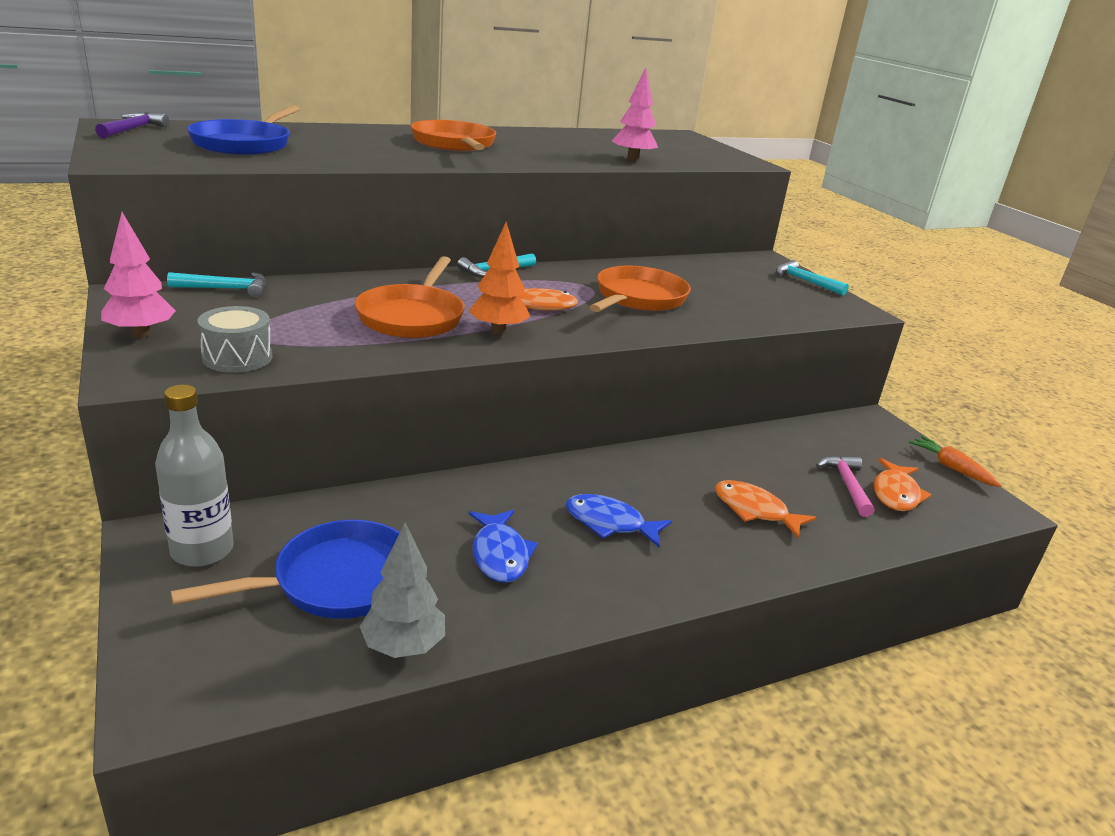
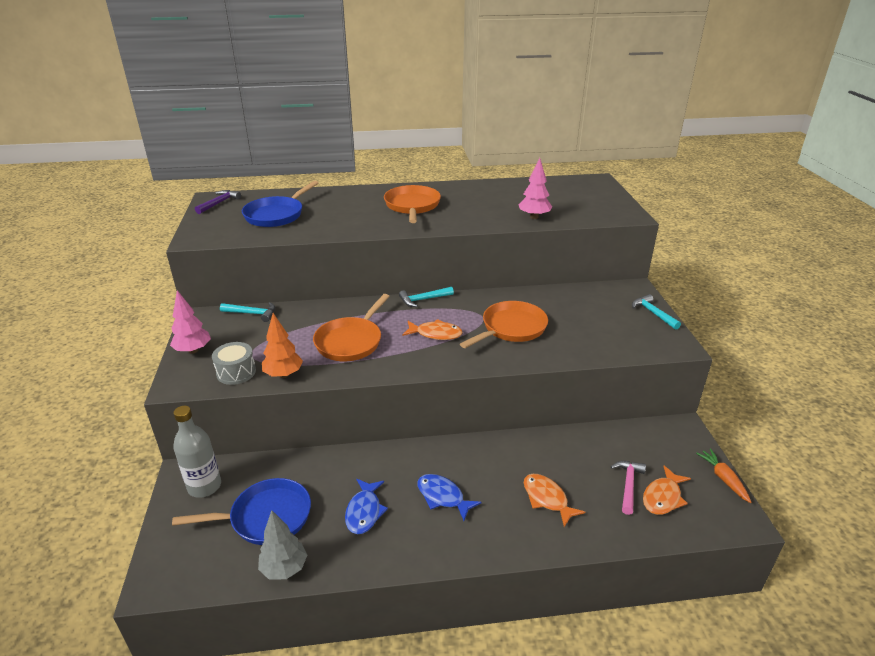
camera: 20 degrees right, 5 degrees up
(498, 331) = (399, 356): orange tree -> orange tree (283, 374)

